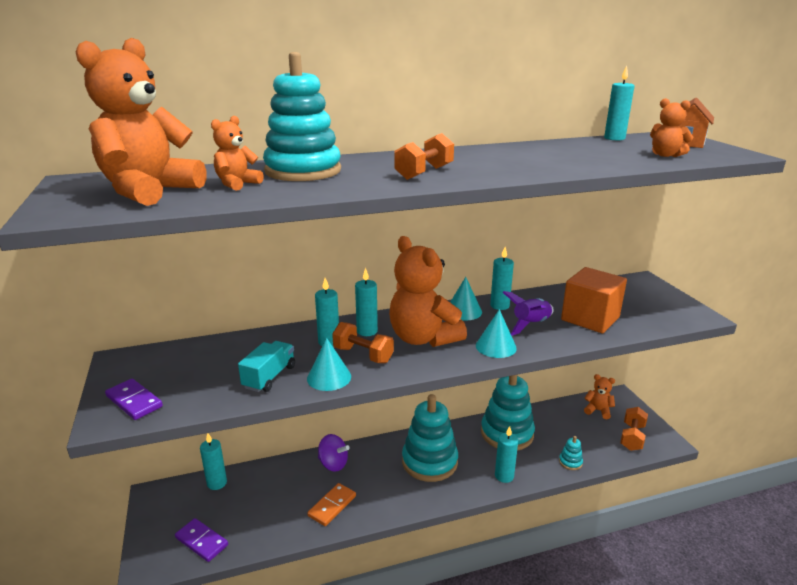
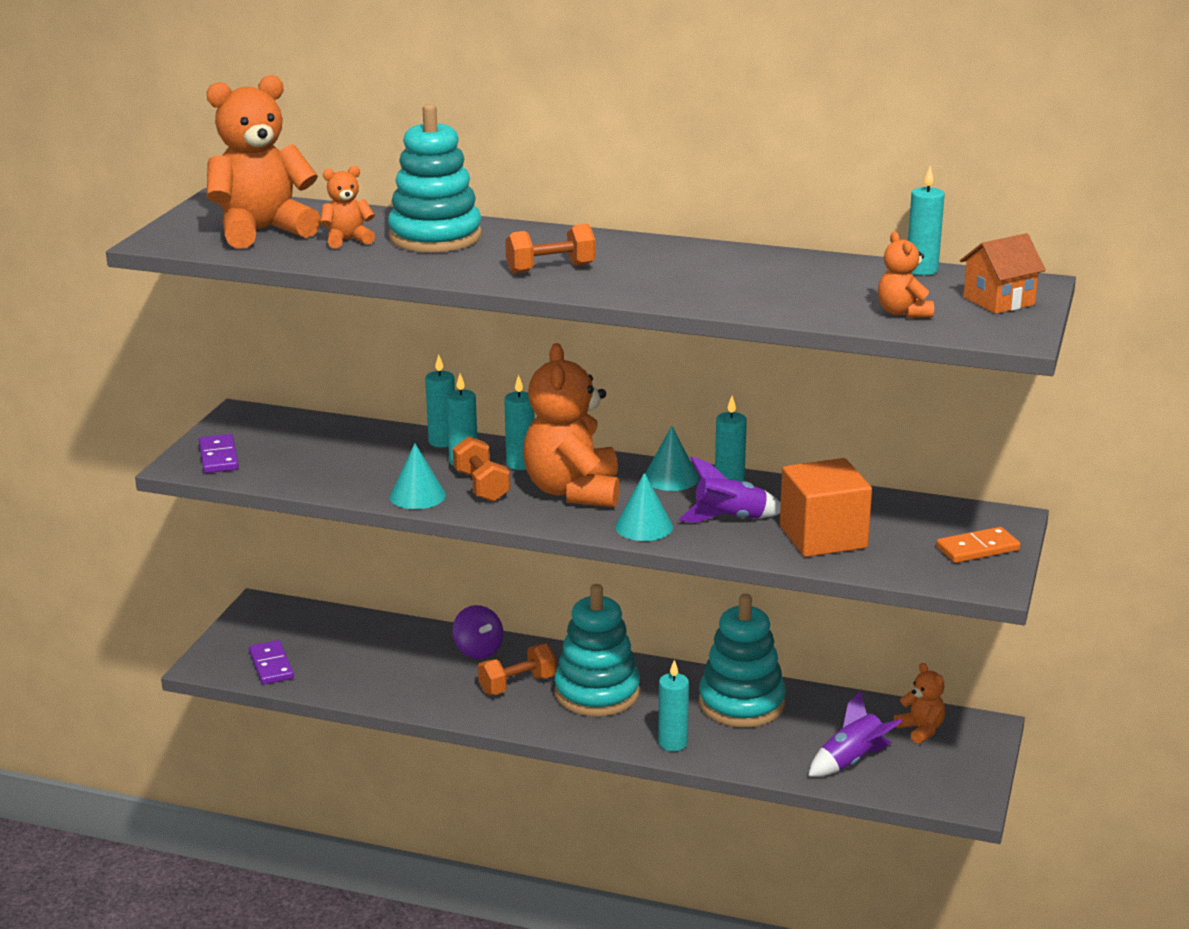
camera: 35 degrees right, 0 degrees up
(217, 483) = (332, 619): turquoise candle -> turquoise candle (442, 441)
(269, 377) = (360, 476): turquoise truck -> none
(332, 506) = (432, 689): orange domino -> orange domino (977, 549)
(570, 462) = (784, 765): turquoise stacking toy -> none
(594, 444) = (851, 761): none -> purple rocket
(632, 437) = (921, 777): orange dumbbell -> orange dumbbell (517, 685)

